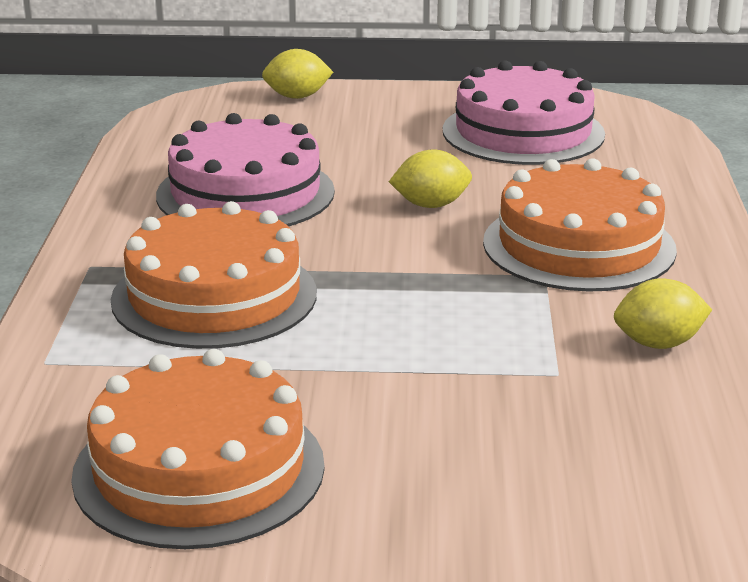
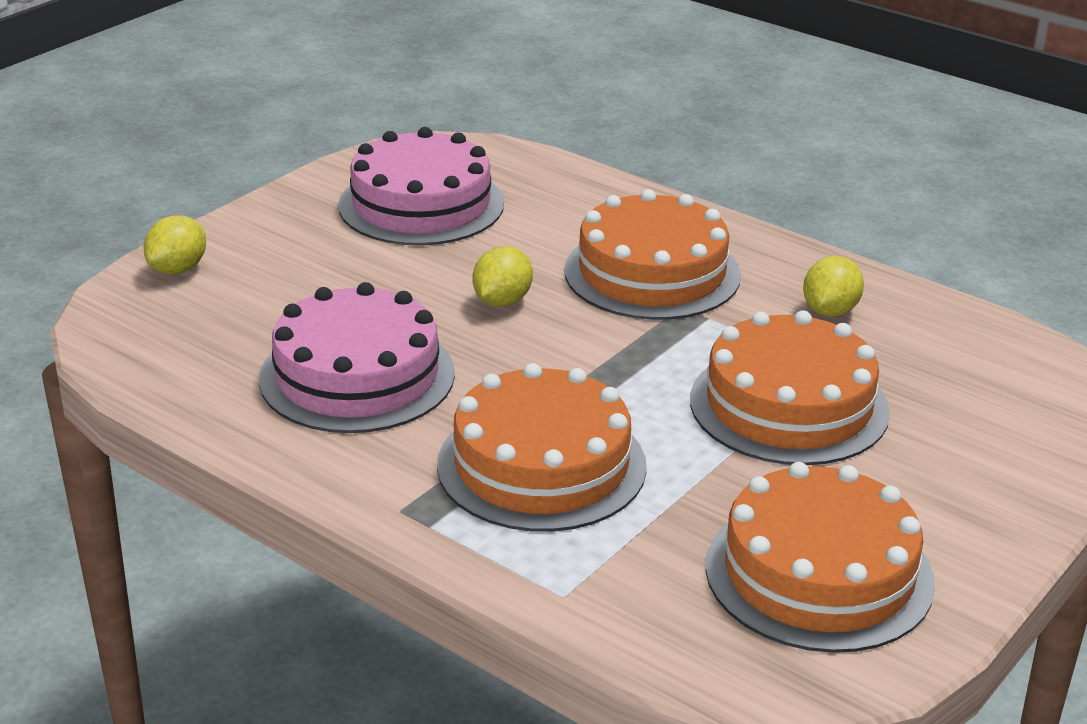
camera: 55 degrees left, 5 degrees up
(457, 373) = (789, 405): none -> orange cake

